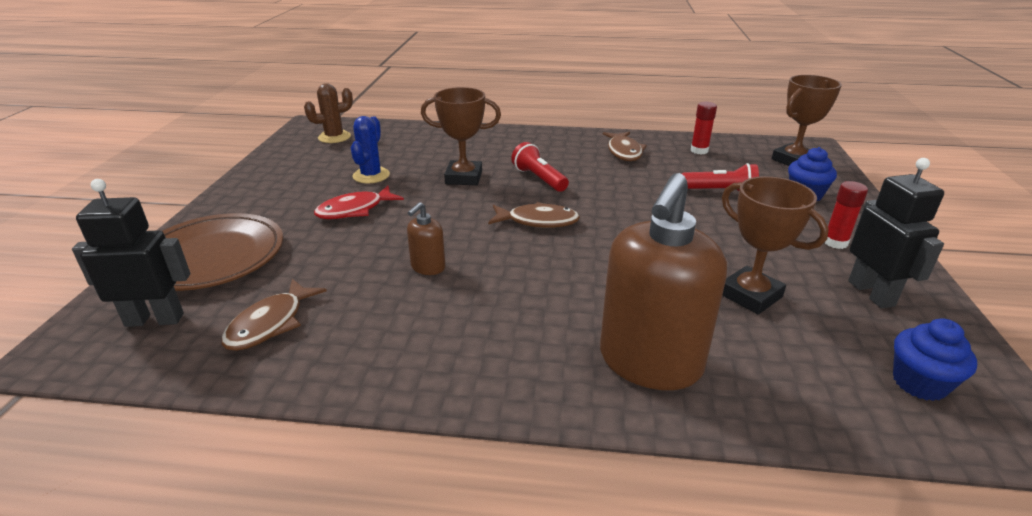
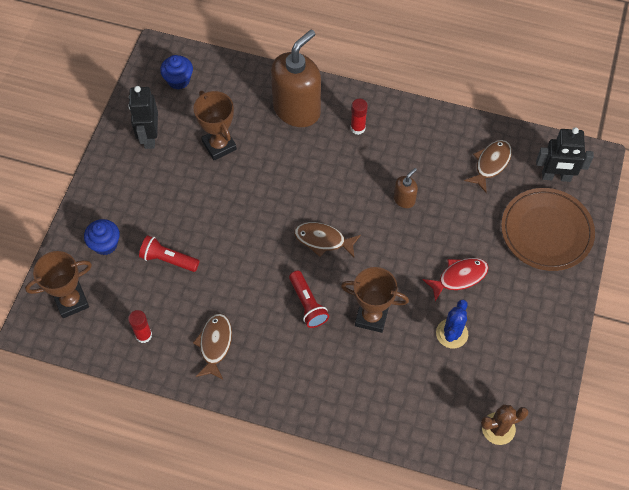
camera: 170 degrees left, 30 degrees up
(835, 242) = (131, 184): red glue stick -> red glue stick (358, 128)

